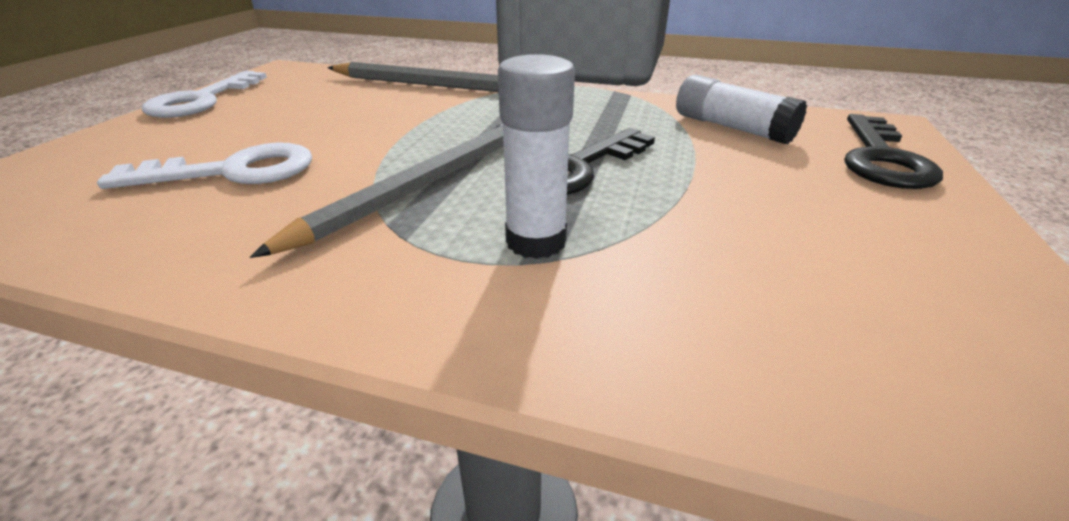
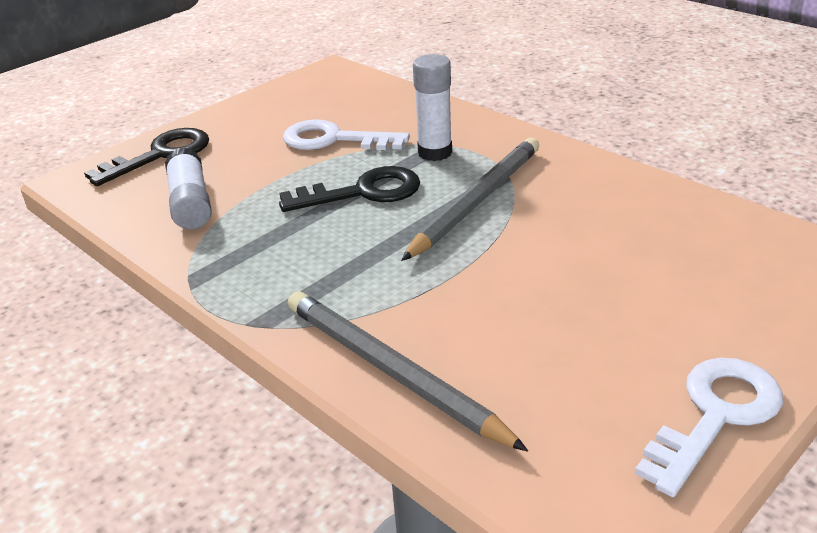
camera: 150 degrees left, 0 degrees up
(233, 171) = (622, 249): white key -> white key (334, 140)
(423, 185) = (476, 201): grey pencil -> grey pencil turned 150 degrees clockwise

